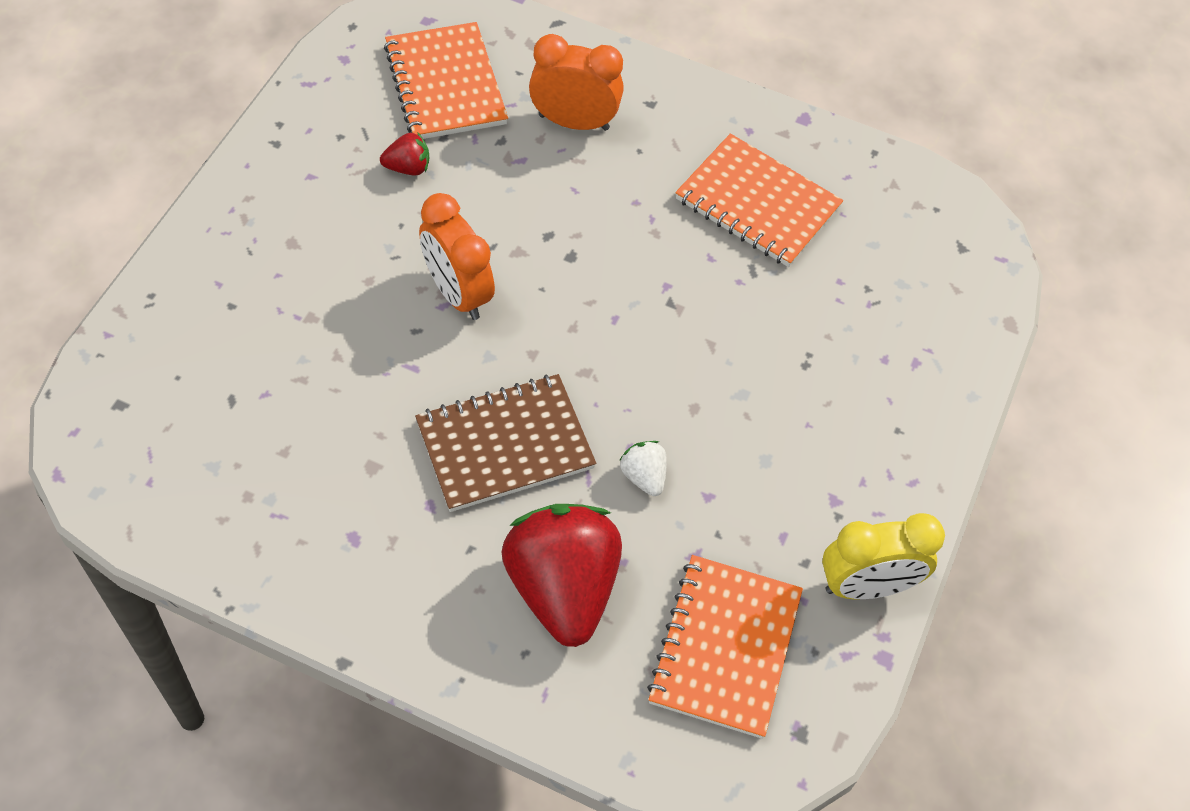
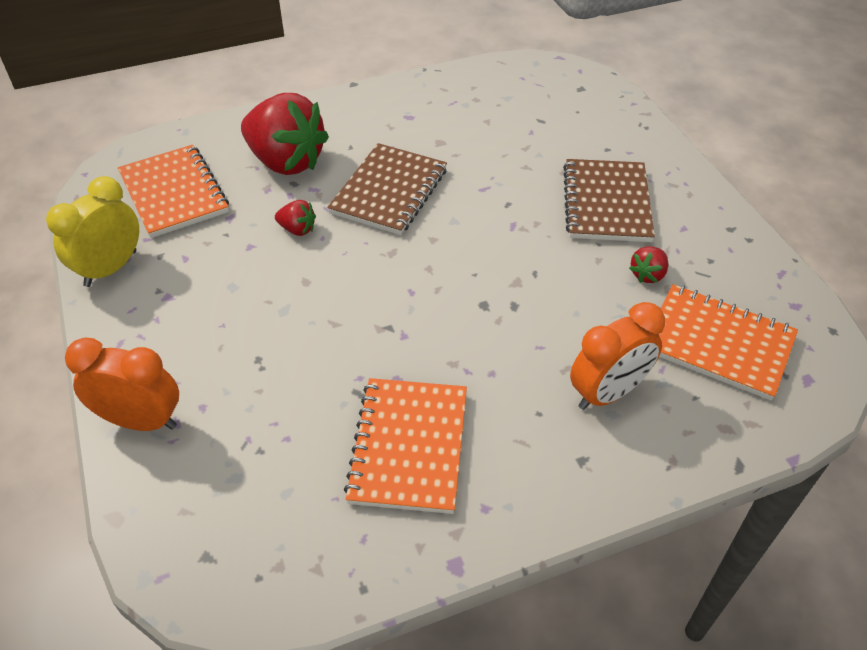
camera: 140 degrees right, 10 degrees down
(332, 252) = (606, 203): none -> brown notebook
(457, 293) = (515, 235): orange clock -> orange clock (141, 421)
(643, 476) = (297, 229): white strawberry -> red strawberry
(757, 204) = (408, 446): orange notebook -> orange notebook turned 75 degrees counterclockwise

